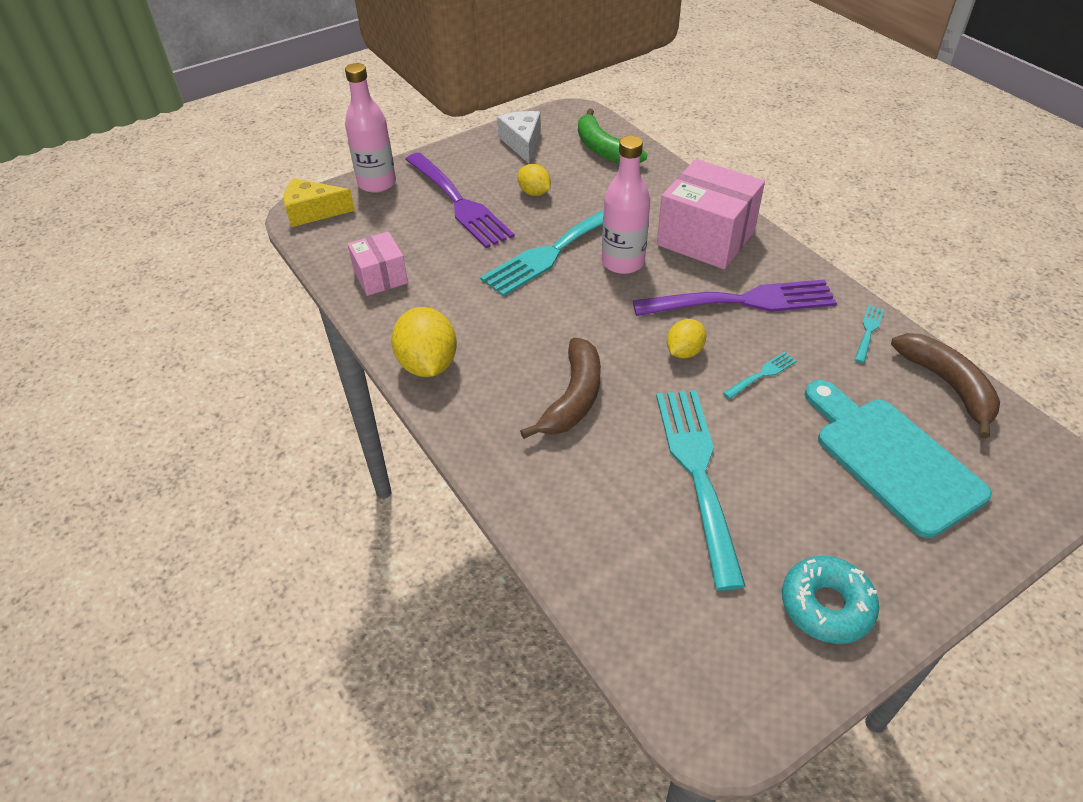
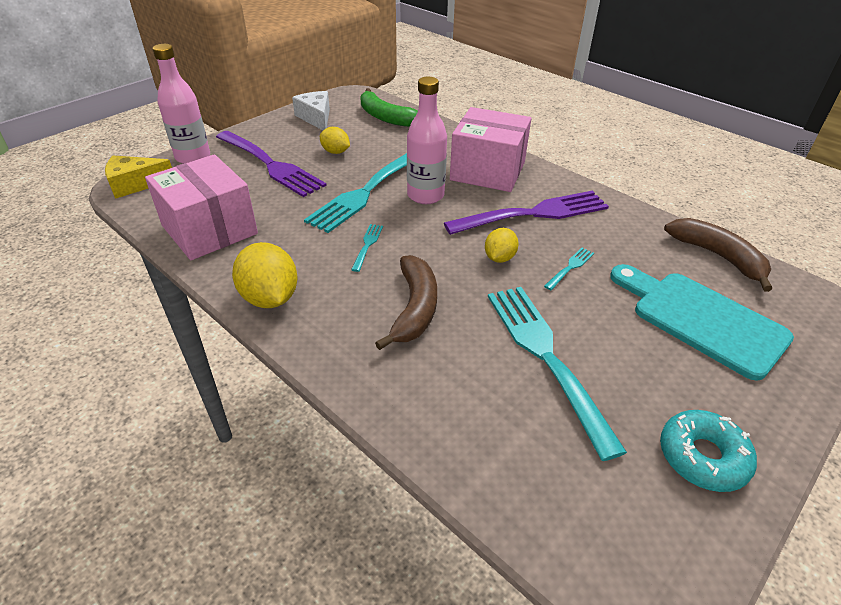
camera: 15 degrees left, 5 degrees down
(380, 277) = (209, 230): pink box -> pink box, size x1.76
(868, 331) = (640, 224): turquoise fork -> turquoise fork (367, 245)

